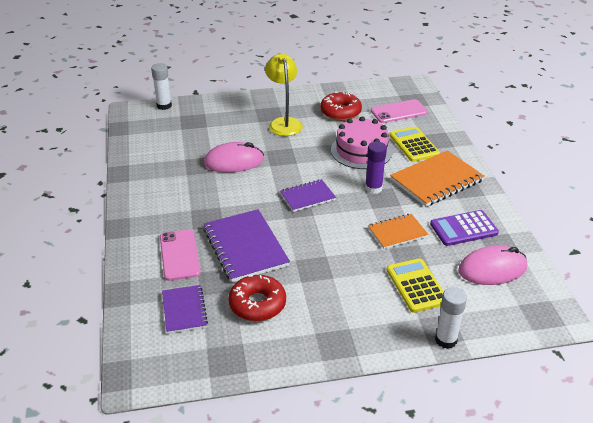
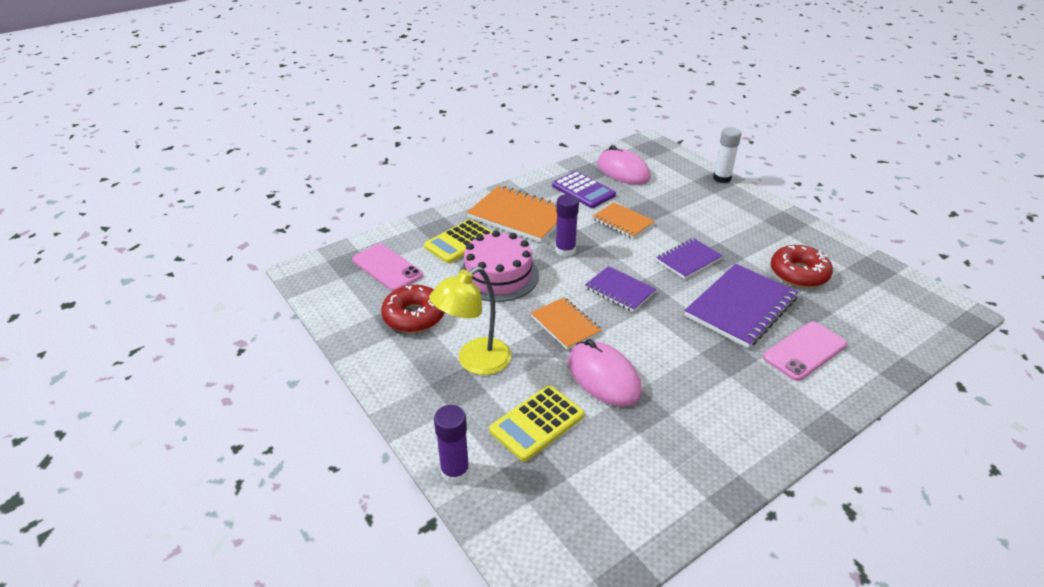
camera: 115 degrees left, 0 degrees up
(164, 106) = (510, 545): white glue stick -> none
(184, 310) = (861, 315): purple notebook -> purple notebook (688, 260)
(215, 101) = (455, 471): none -> purple glue stick
(290, 162) = (565, 324): none -> orange notebook
(416, 286) = (680, 200): yellow calculator -> yellow calculator (537, 423)

